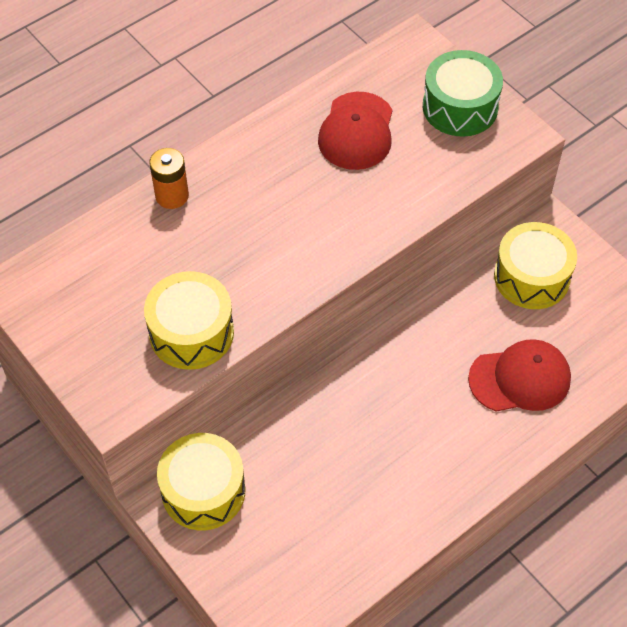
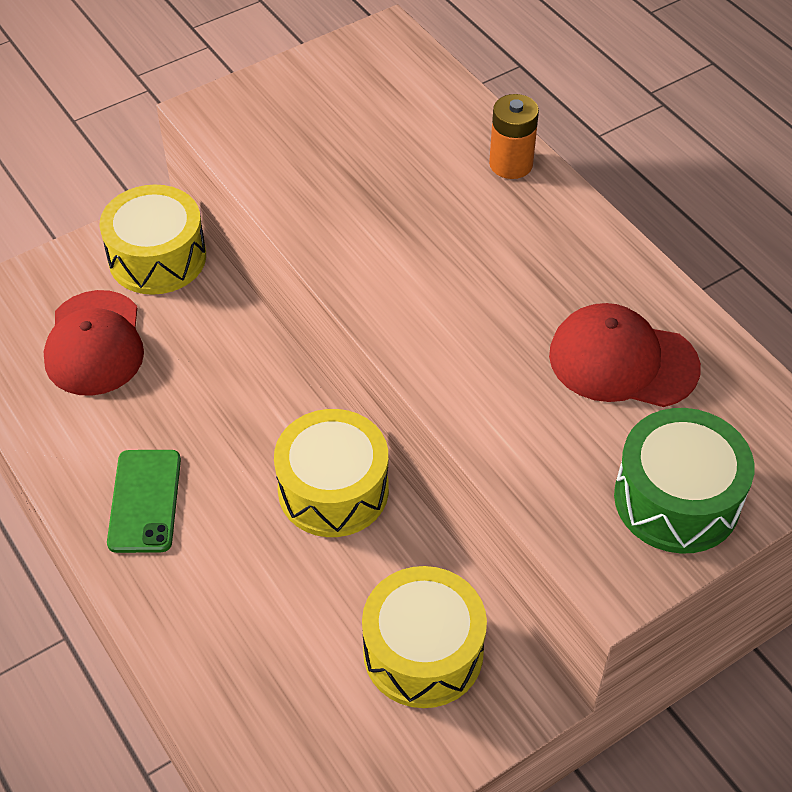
camera: 95 degrees right, 5 degrees down
(191, 332) = (298, 176): yellow drum -> yellow drum (333, 489)
(447, 455) = (145, 501): none -> green phone
(520, 378) = (246, 606): red cap -> red cap (95, 343)

